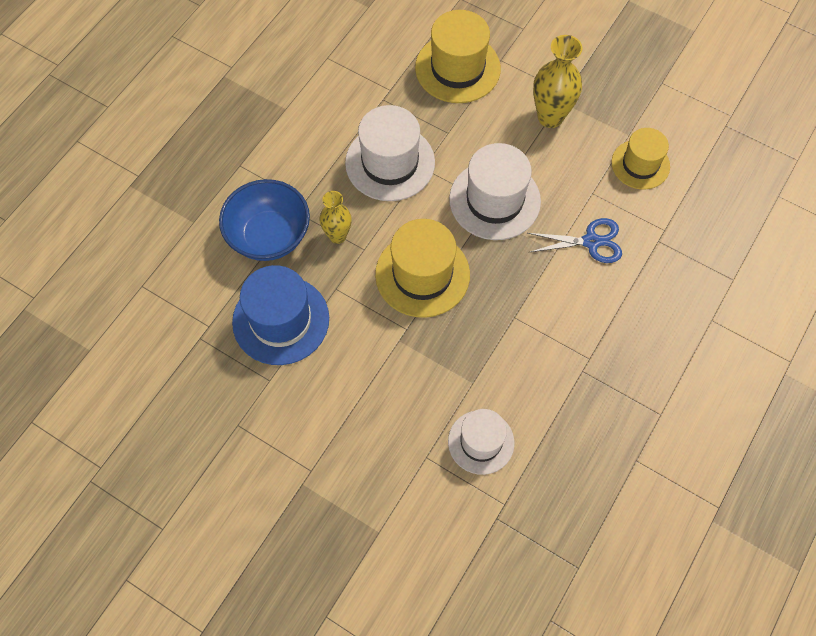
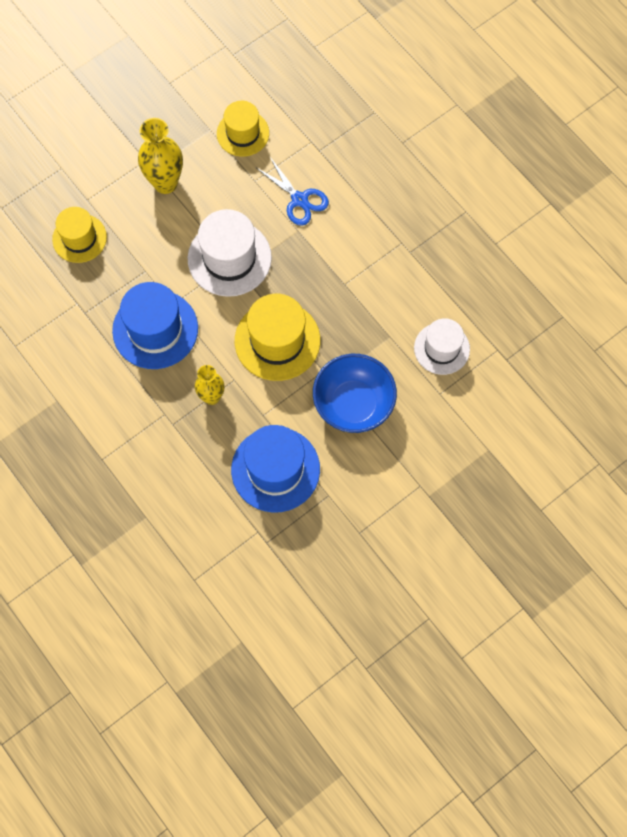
camera: 70 degrees left, 5 degrees up
(269, 236) = (188, 455): blue bowl -> blue bowl (353, 404)
(390, 162) = (155, 329): white hat -> blue hat
(457, 68) = (79, 238): yellow hat -> yellow hat, size x0.65
(591, 242) = (299, 200): blue scissors -> blue scissors turned 120 degrees clockwise

